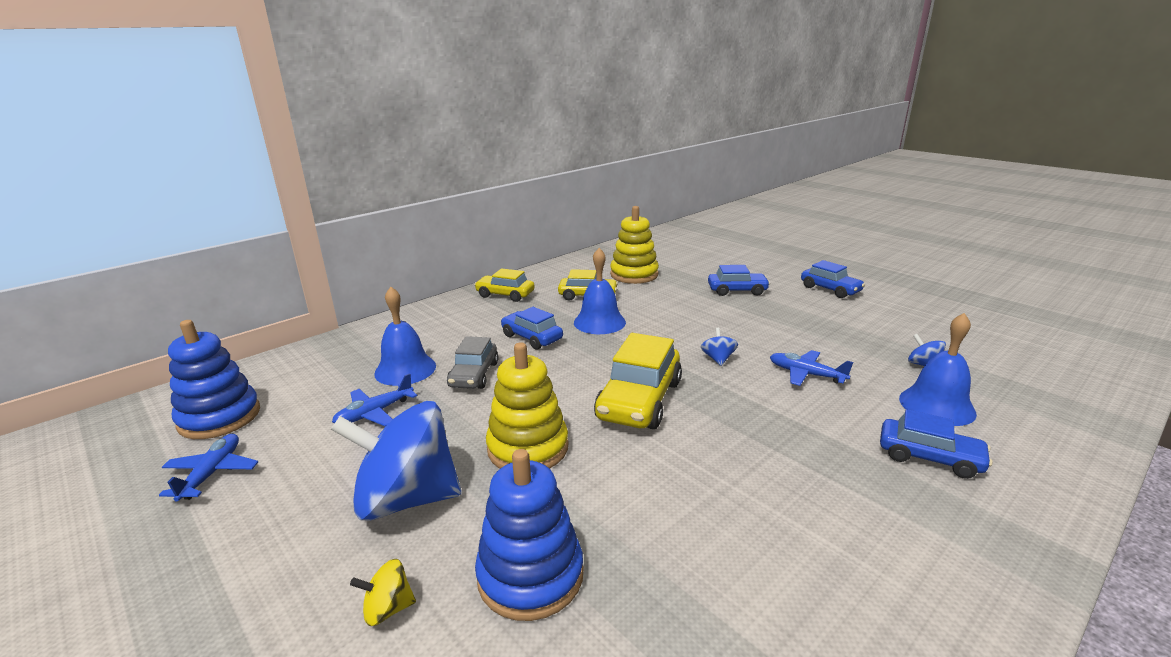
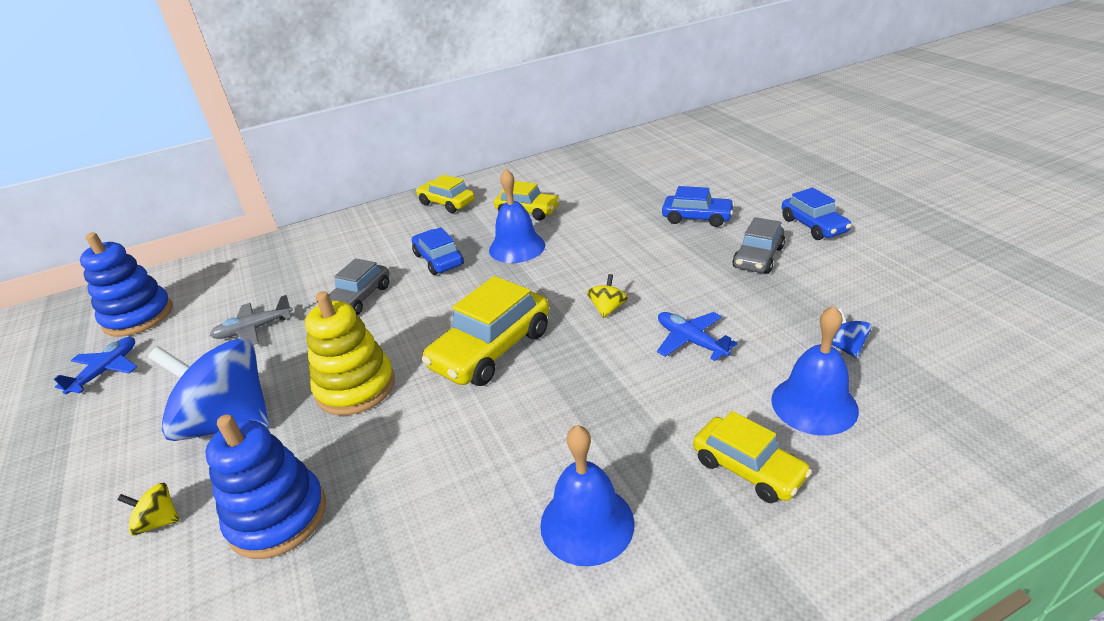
camera: 20 degrees right, 10 degrees up
(374, 413) = (253, 329): blue plane -> grey plane
(405, 369) = (305, 284): blue bell -> blue bell (587, 523)
(634, 275) = (595, 186): yellow stacking toy -> none
(718, 359) = (607, 308): blue spinning top -> yellow spinning top
(808, 313) = (758, 257): none -> grey car
(929, 457) = (748, 468): blue car -> yellow car

